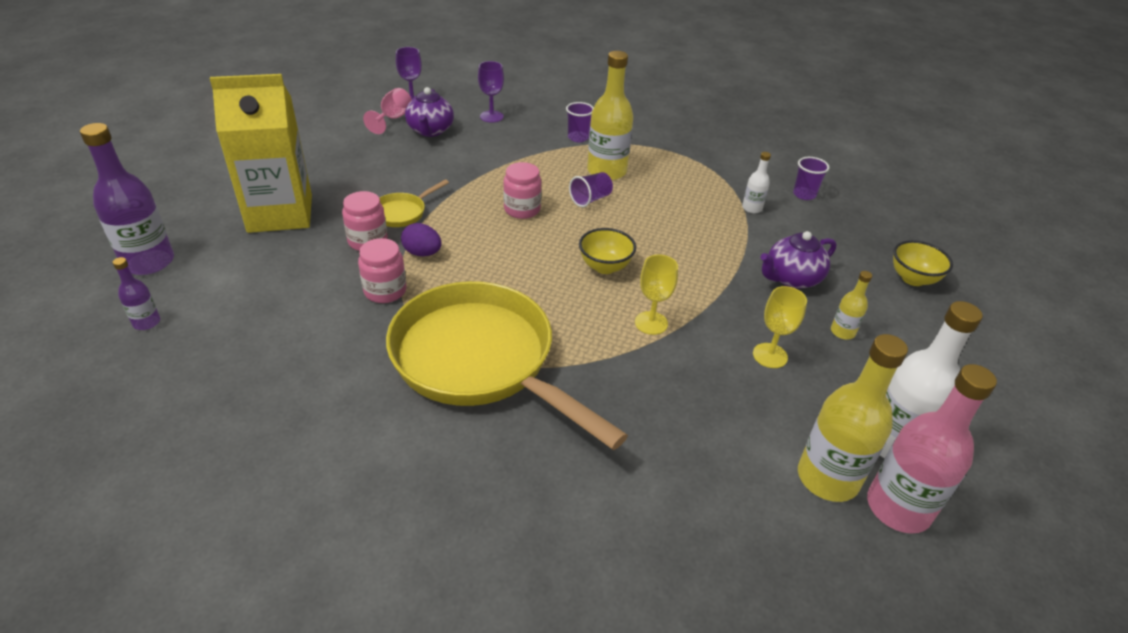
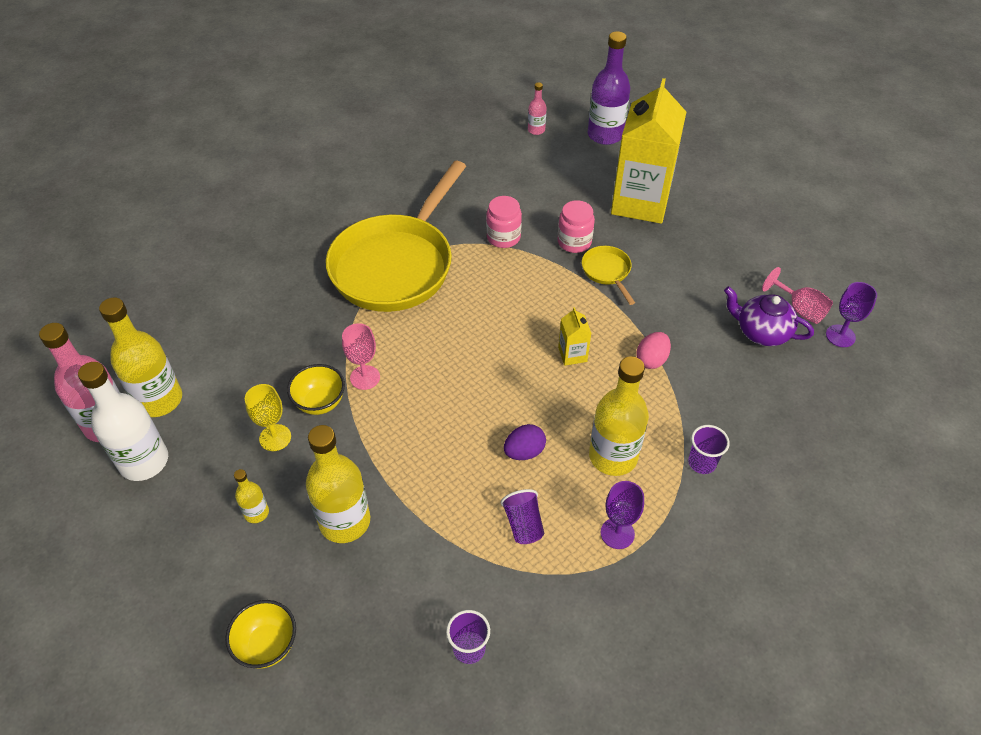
camera: 120 degrees right, 10 degrees up
(146, 322) = (536, 130): purple bottle -> pink bottle
(422, 253) = (540, 269): purple egg -> purple egg (524, 452)
(480, 361) = (396, 265): yellow pan -> yellow pan turned 135 degrees clockwise
(491, 116) = (782, 397): purple goblet -> purple goblet (617, 533)
(497, 172) = (651, 360): none -> pink egg
(522, 209) = (572, 354): pink jar -> yellow carton
(590, 199) = (564, 416): purple cup -> purple cup (523, 524)
(605, 267) = (452, 379): yellow bowl -> yellow bowl (320, 402)
(651, 323) = (365, 377): yellow goblet -> pink goblet
(752, 208) = (472, 564): white bottle -> none
(791, 278) = (345, 521): purple teapot -> yellow bottle

